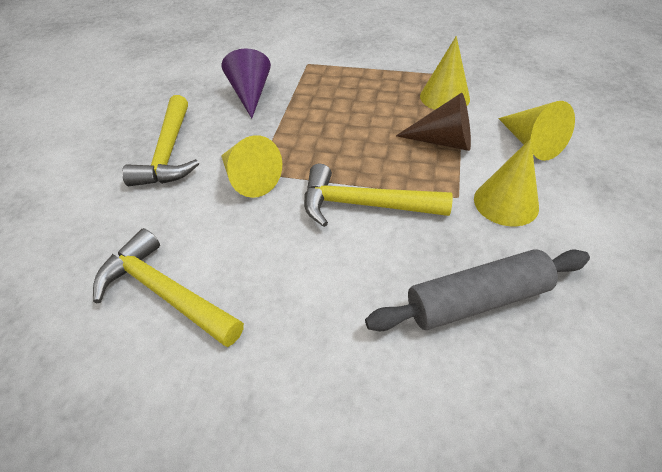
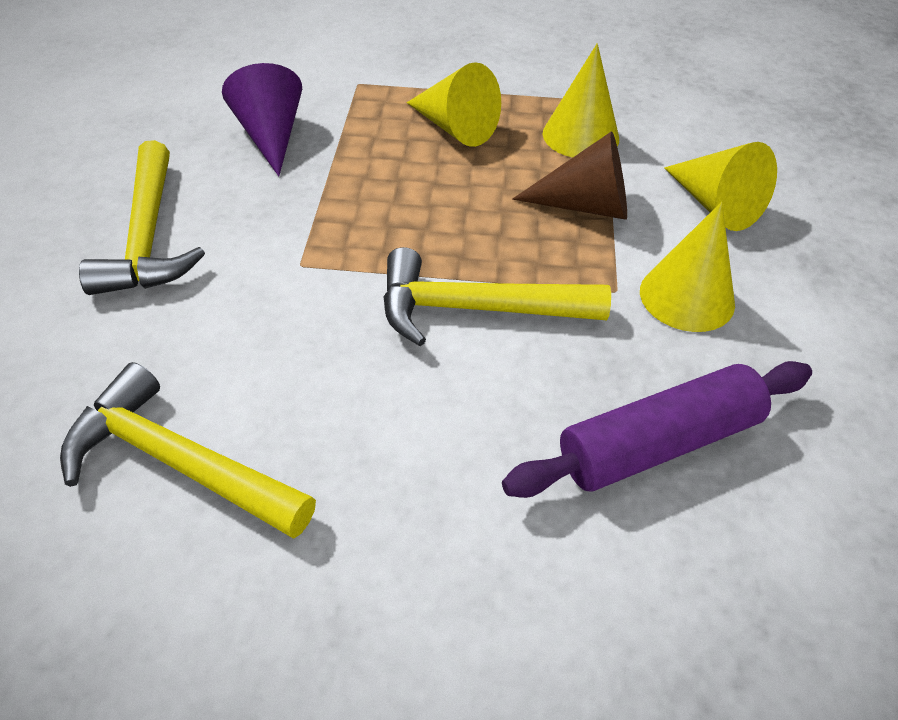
camera: 10 degrees left, 0 degrees up
(249, 179) = (289, 275): yellow cone -> yellow cone (455, 128)
(476, 300) = (658, 443): grey rolling pin -> purple rolling pin

